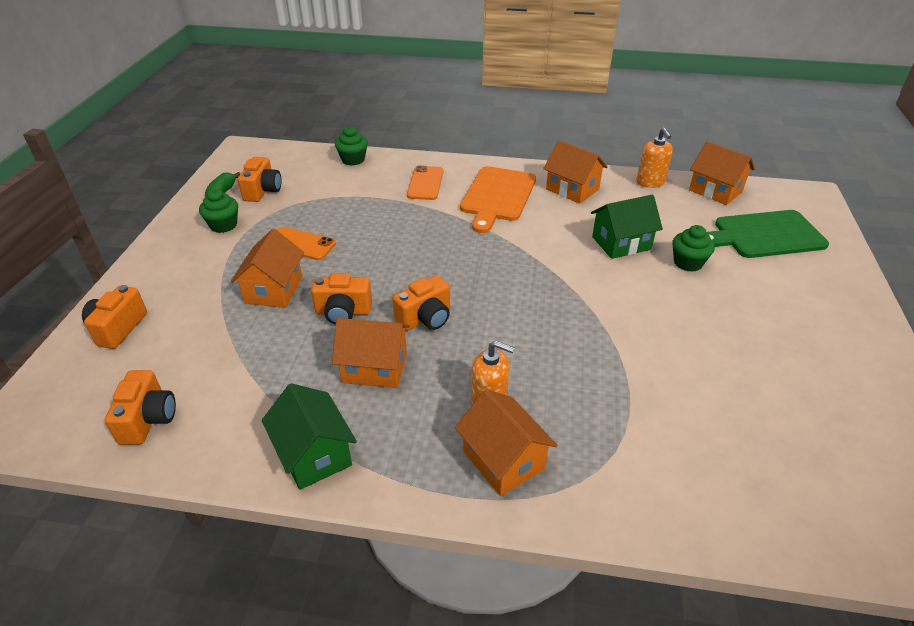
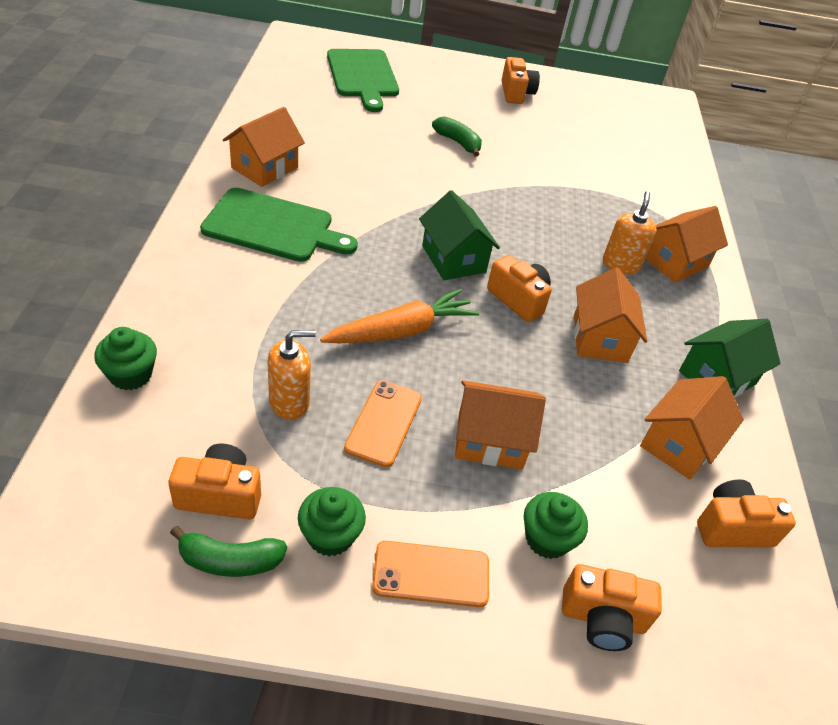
camera: 100 degrees left, 5 degrees up
(343, 312) = (521, 367): orange camera -> orange camera (516, 93)
(386, 253) = (402, 331): none -> orange carrot
(425, 183) = (228, 290): orange phone -> orange phone (431, 574)
(497, 196) = (273, 227): orange cutting board -> green cutting board
(621, 243) = (377, 154): green house -> green house (453, 259)
(650, 182) = (257, 114): orange soap dispenser -> orange soap dispenser (289, 402)
(673, 295) = (458, 142): none -> green banana
(688, 263) = (408, 124): green cupcake -> green cupcake (547, 539)
(715, 191) = (281, 81): orange house -> orange house (679, 444)

